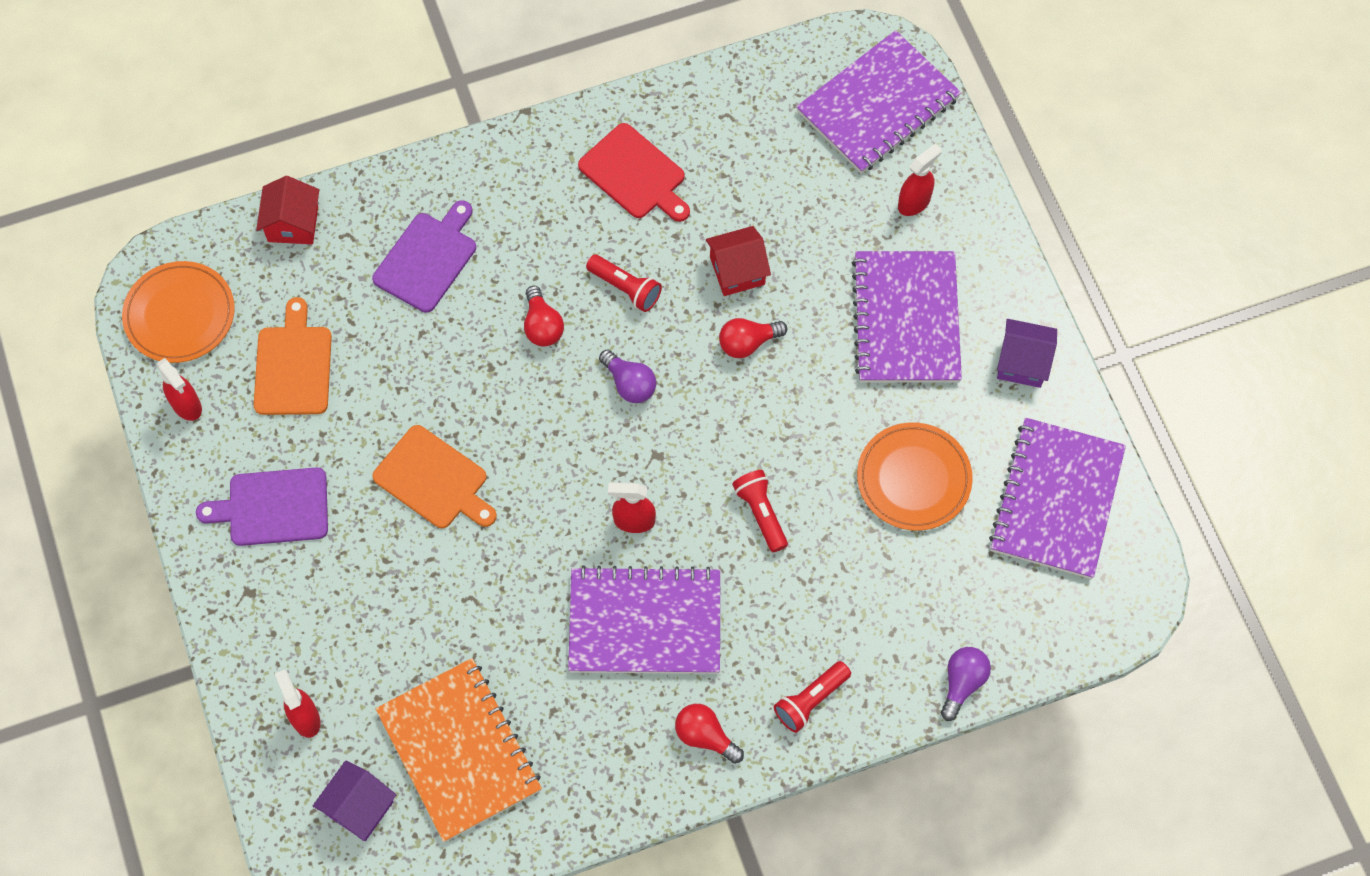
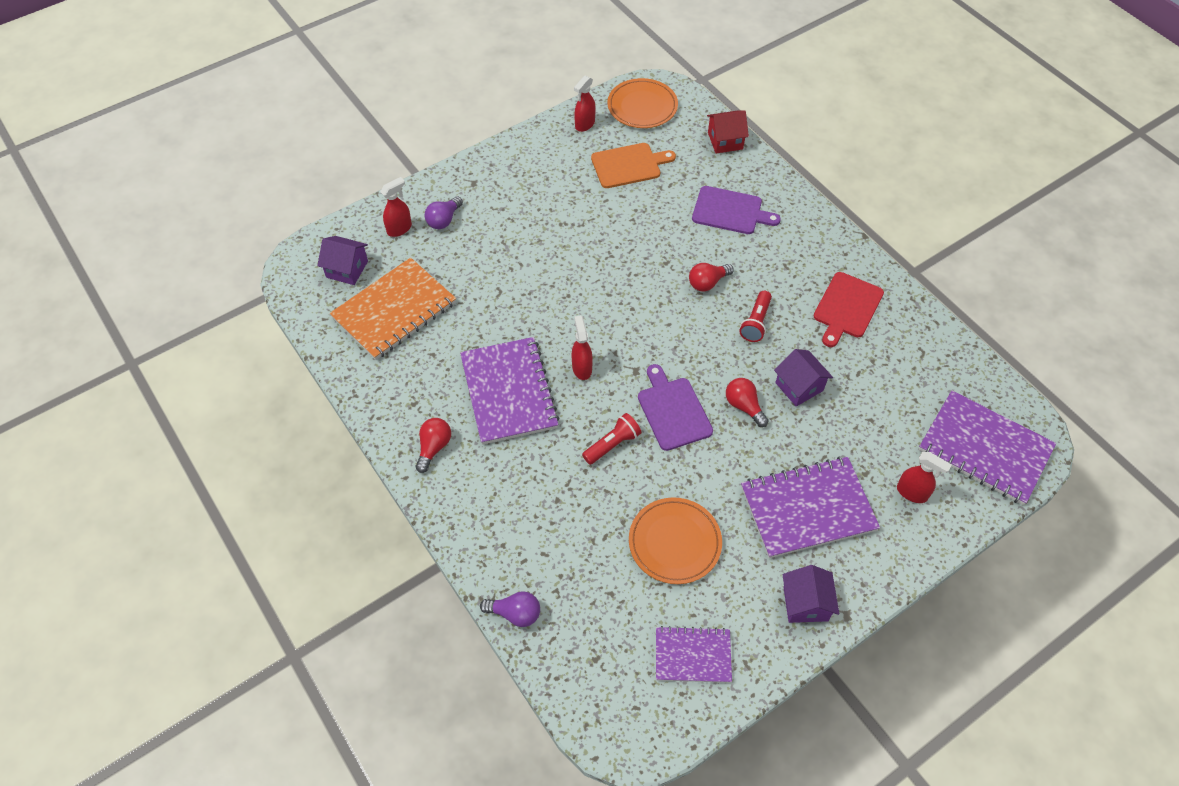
camera: 75 degrees right, 10 degrees down
(273, 507) = (531, 180): purple cutting board -> purple cutting board (673, 411)
(434, 480) = (576, 252): orange cutting board -> none
(629, 384) = (684, 342): purple light bulb -> purple light bulb (444, 220)
(737, 271) = (799, 386): red house -> purple house
(810, 700) = (476, 509): red flashlight -> none
(1056, 500) = (692, 655): purple notebook -> purple notebook, size x0.60

